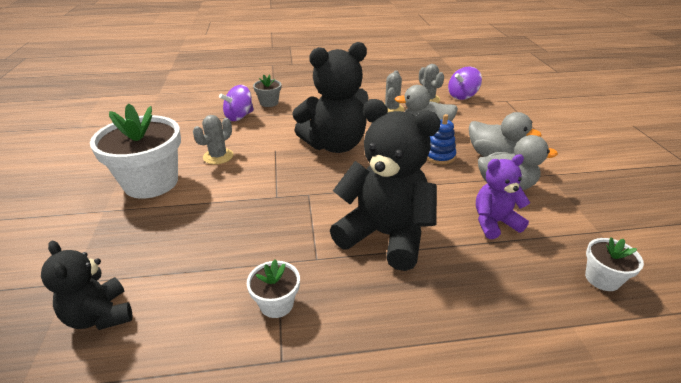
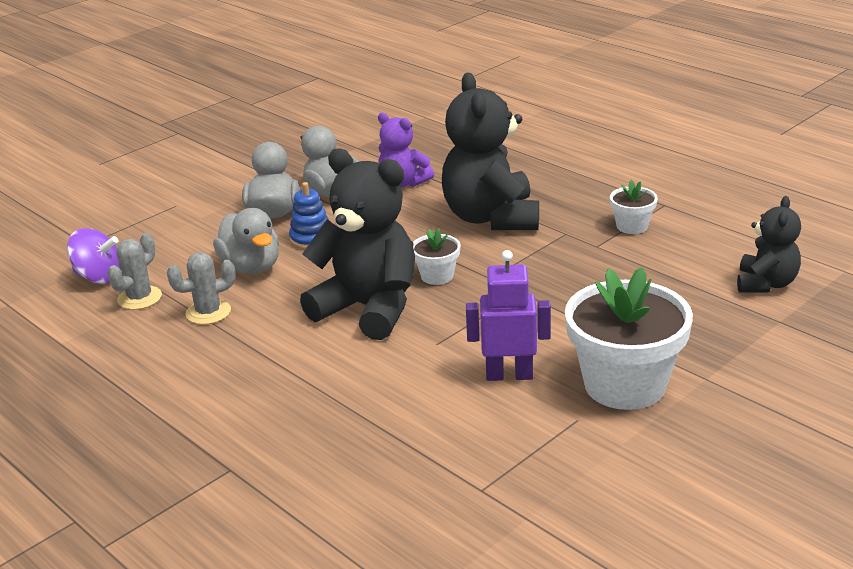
camera: 125 degrees left, 5 degrees down
(218, 156) = (509, 375): grey cactus -> purple robot
(239, 117) = (387, 430): purple spinning top -> none
(269, 103) = (304, 432): grey flower pot -> none
(602, 279) = (419, 137): white flower pot -> white flower pot (437, 276)

